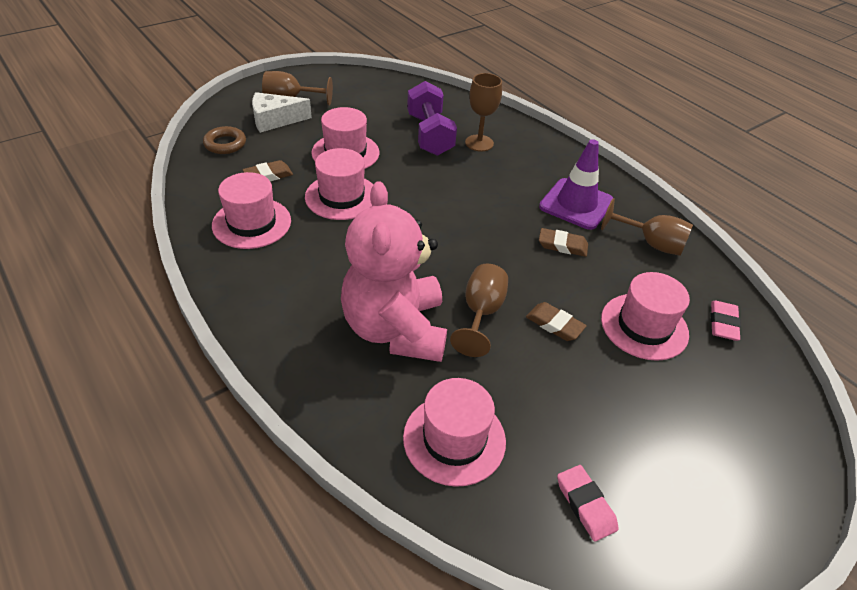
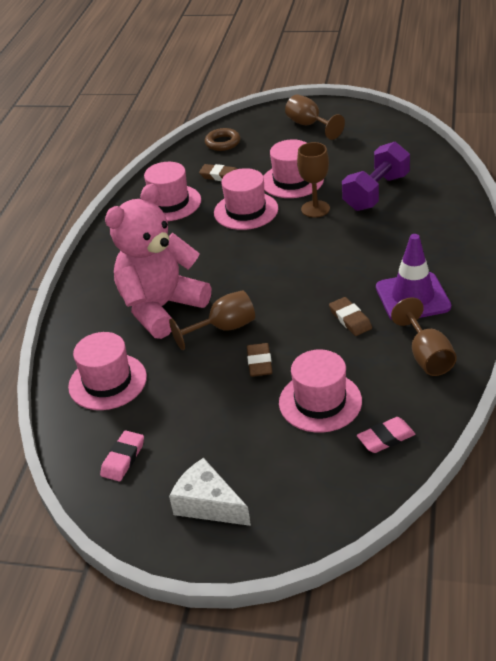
camera: 55 degrees right, 5 degrees down
(275, 120) = (277, 137): white cheese -> white cheese (208, 504)
(479, 143) = (407, 215): brown goblet -> brown goblet (315, 209)

